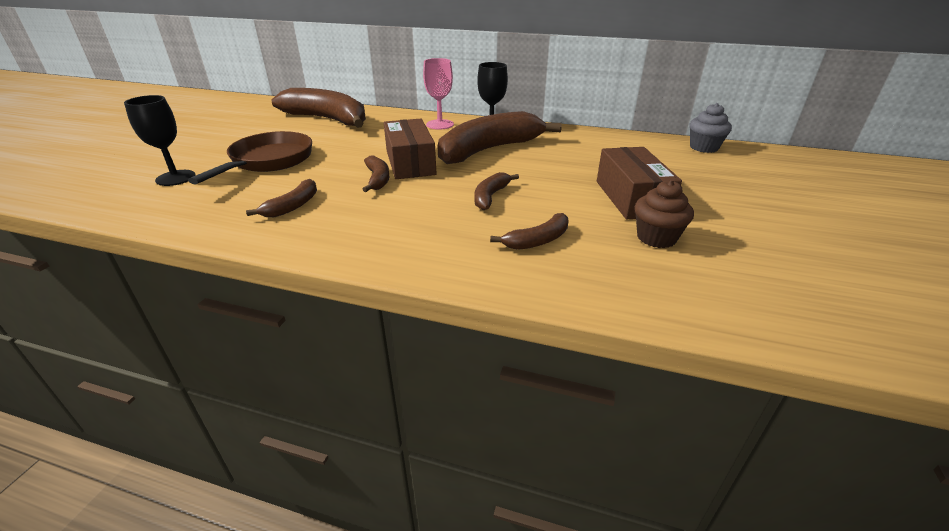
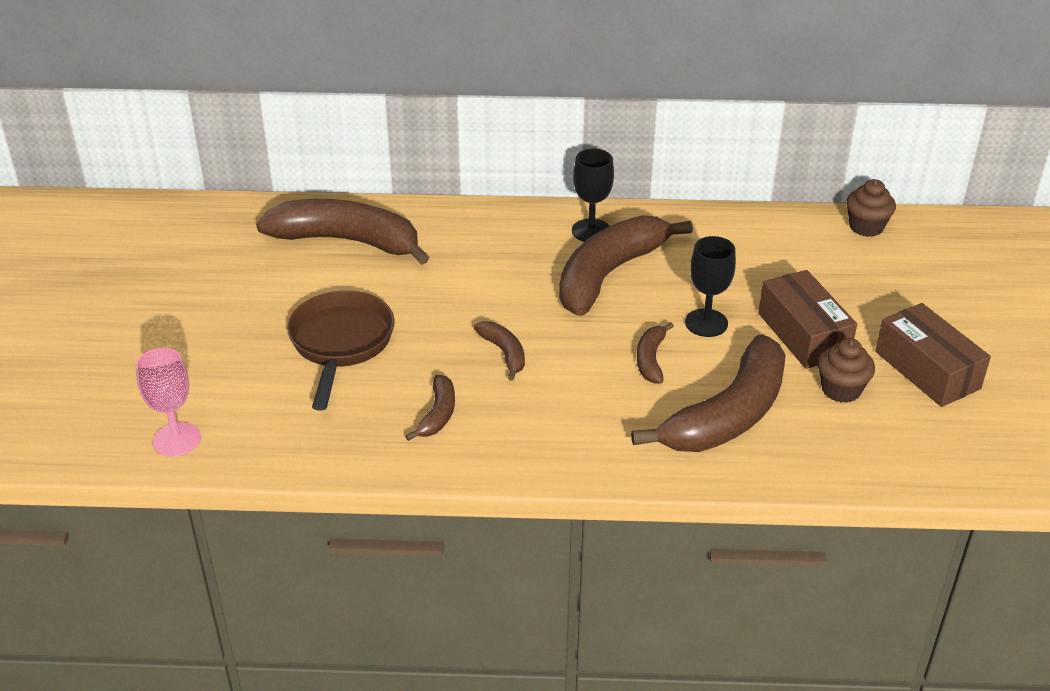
camera: 15 degrees left, 5 degrees up
(176, 178) = (249, 395): black goblet -> black goblet (706, 323)
(410, 162) = (524, 316): brown box -> brown box (927, 370)
(440, 124) = (515, 228): pink goblet -> pink goblet (177, 439)
(537, 240) = (727, 415): brown banana -> brown banana, size x2.22
(704, 147) = (866, 227): grey cupcake -> brown cupcake

